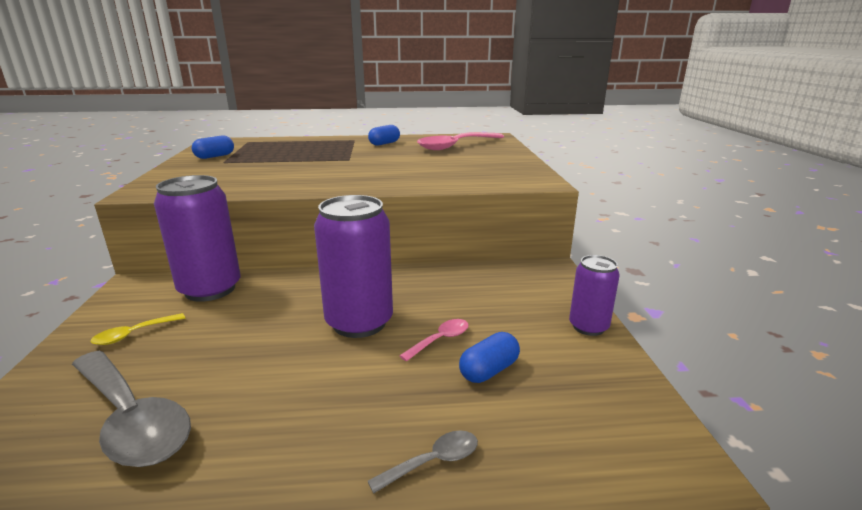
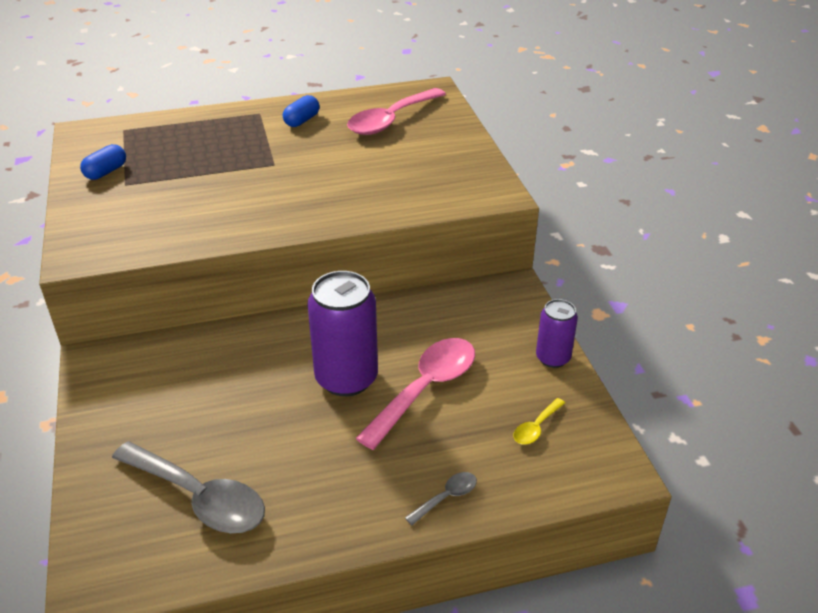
camera: 10 degrees left, 15 degrees up
(133, 334) = (140, 418): yellow spoon -> yellow spoon (536, 427)
(210, 289) = (179, 355): purple can -> none
(440, 340) = (425, 389): pink spoon -> pink spoon, size x2.21
(489, 370) = (473, 415): blue capsule -> none

